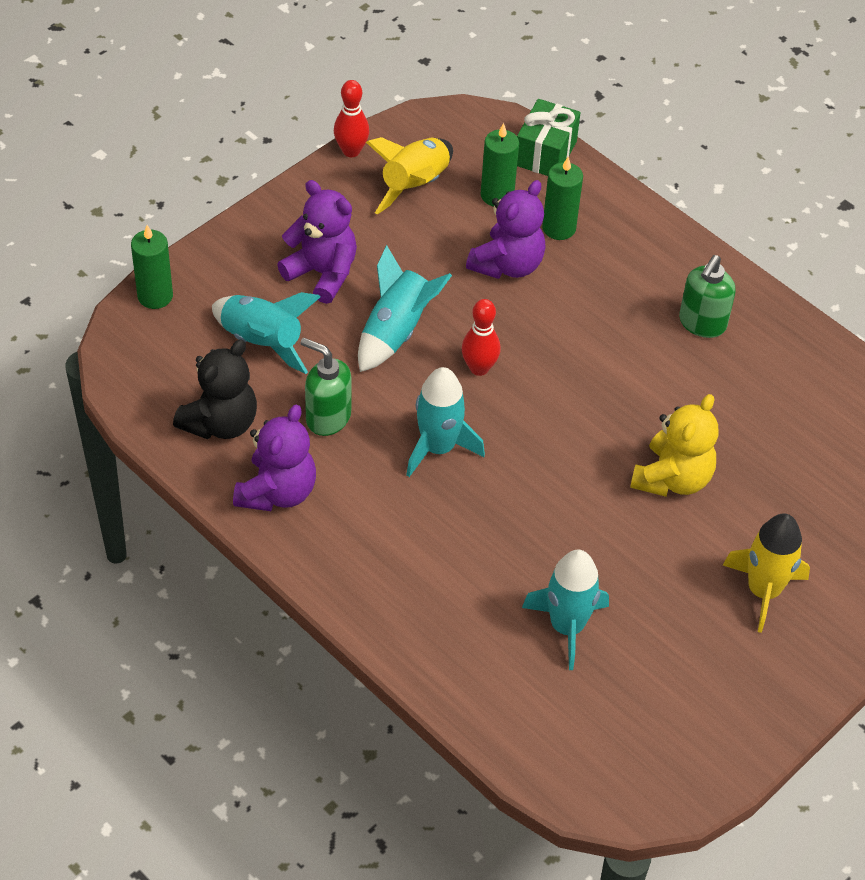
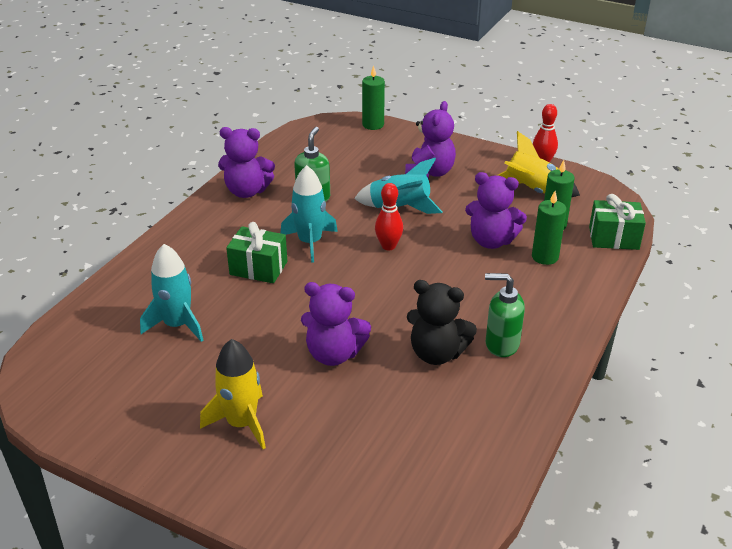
camera: 75 degrees right, 15 degrees down
(221, 423) = (290, 163): black teddy bear -> black teddy bear (437, 353)
(262, 342) = (360, 164): turquoise rocket -> none
(475, 516) = (258, 268): none -> green gift
(672, 478) = (334, 354): yellow teddy bear -> purple teddy bear

